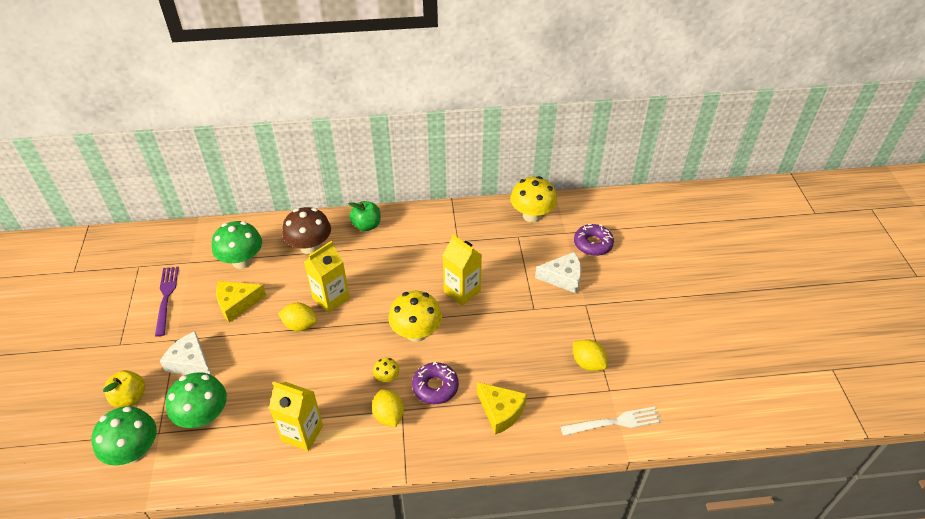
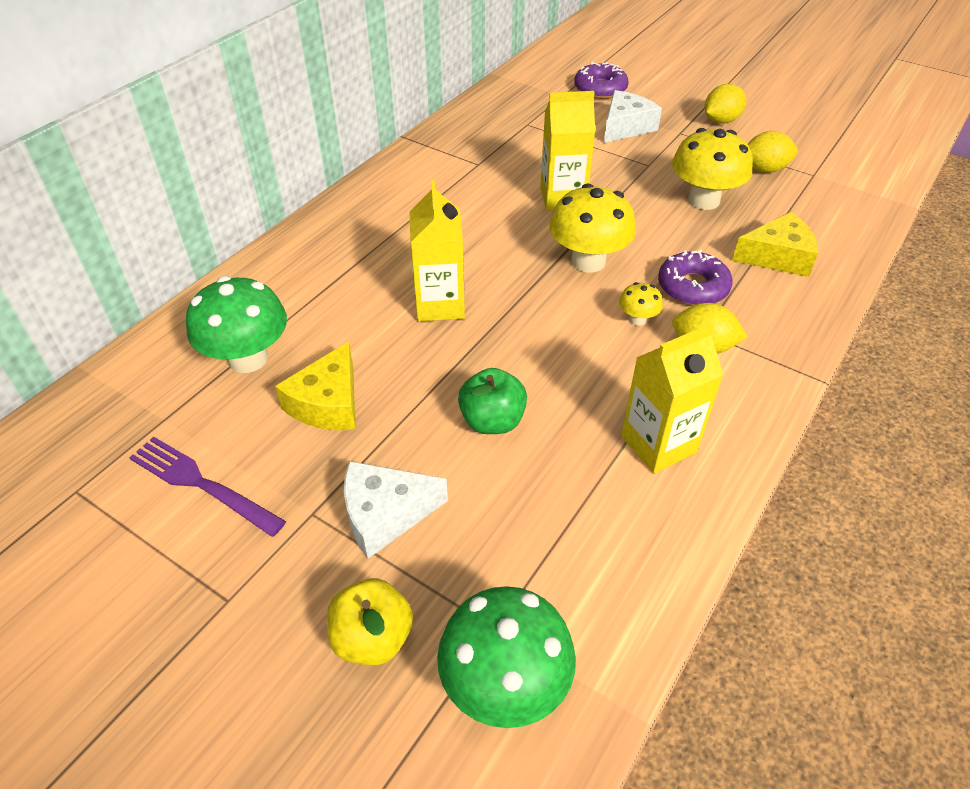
camera: 50 degrees left, 0 degrees up
(204, 416) = (519, 547): green mushroom -> none
(300, 325) = (454, 356): yellow lemon -> yellow lemon (721, 121)
(310, 247) = (318, 280): brown mushroom -> none
(366, 225) = (351, 215): green apple -> green apple (492, 421)
(532, 215) = (508, 101): yellow mushroom -> yellow mushroom (703, 200)
(615, 422) = (860, 191): white fork -> none

